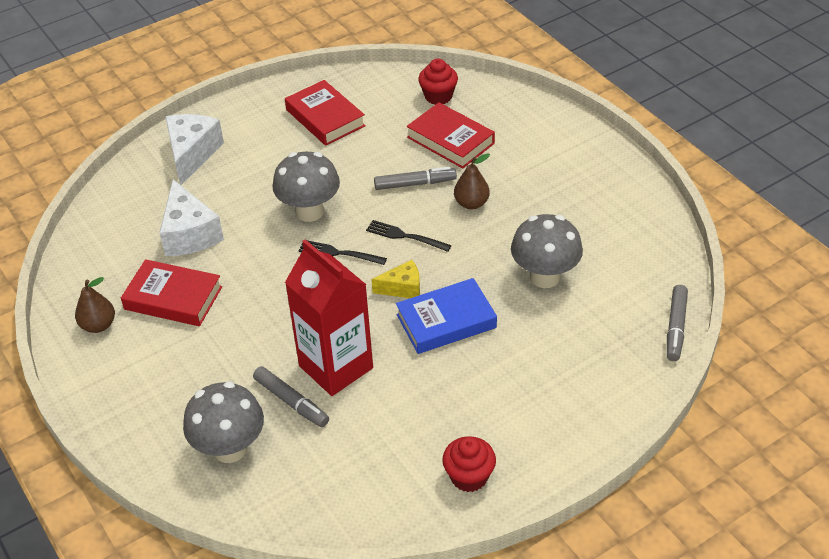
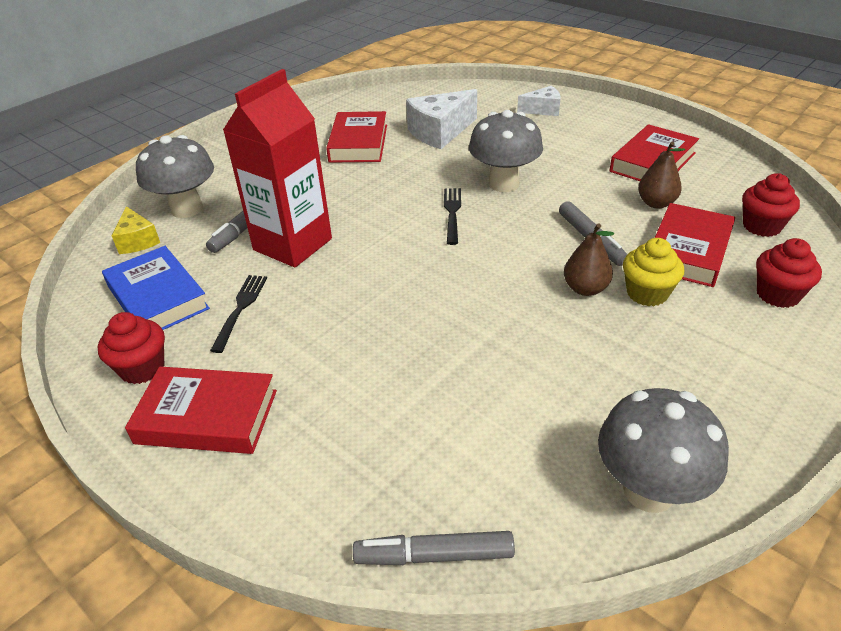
camera: 75 degrees right, 5 degrees down
(98, 325) = (318, 120): brown pear -> brown pear (656, 203)
(192, 154) = (543, 110): white cheese -> white cheese, size x0.59
(402, 288) = (417, 264): yellow cheese -> yellow cheese (137, 241)
(405, 236) = (500, 250): black fork -> black fork (240, 309)
(446, 321) = (376, 306): blue book -> blue book (157, 297)
(488, 175) = (647, 293): none -> yellow cupcake
(512, 119) = (778, 294): none -> red cupcake
(536, 433) = (207, 417): none -> red book
(544, 277) = (484, 378): grey mushroom -> grey mushroom (648, 490)

